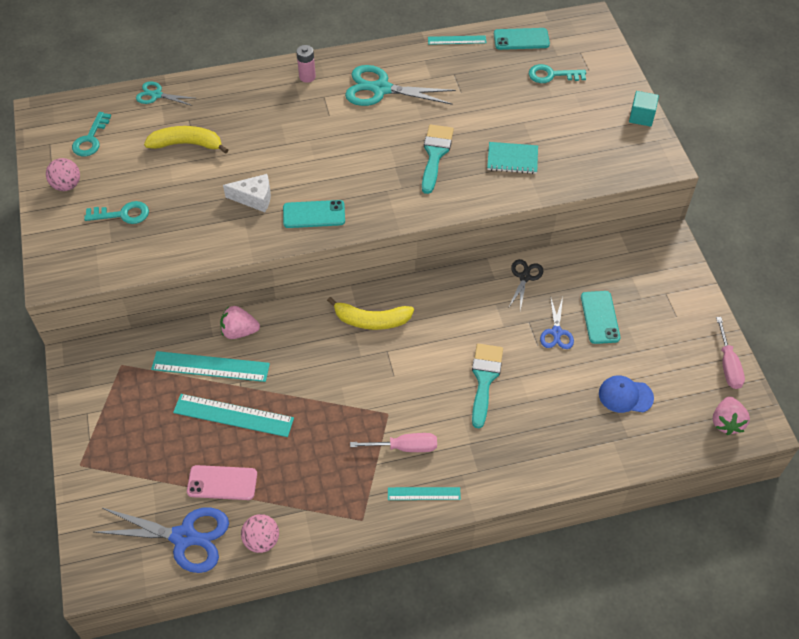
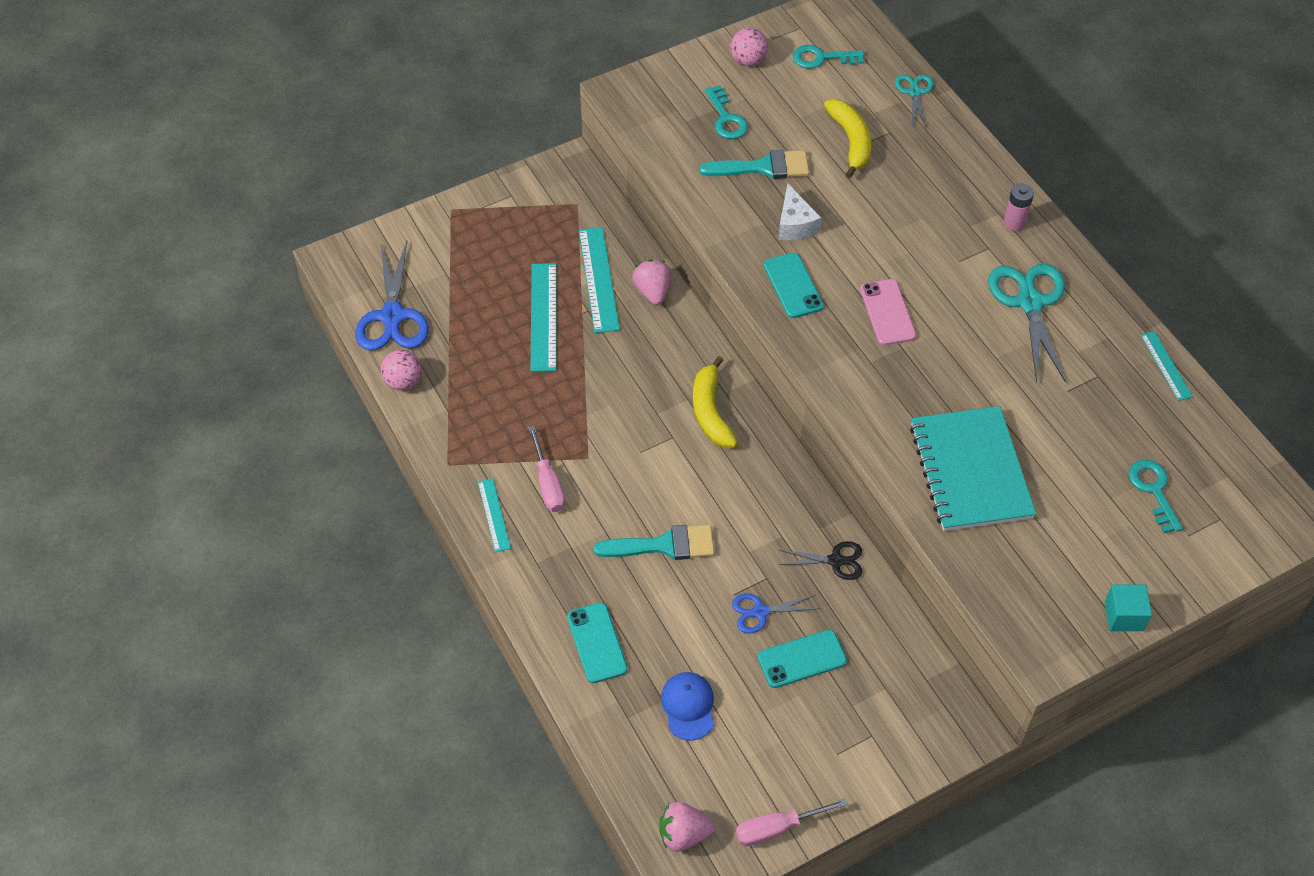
camera: 75 degrees right, 0 degrees up
(222, 483) = (461, 330): pink phone -> pink phone (887, 312)
(435, 154) = (941, 385): turquoise brush -> turquoise brush (763, 167)
(512, 159) = (970, 471): turquoise notebook -> turquoise notebook, size x1.90
(521, 39) = (1208, 441): turquoise phone -> turquoise phone (597, 643)

